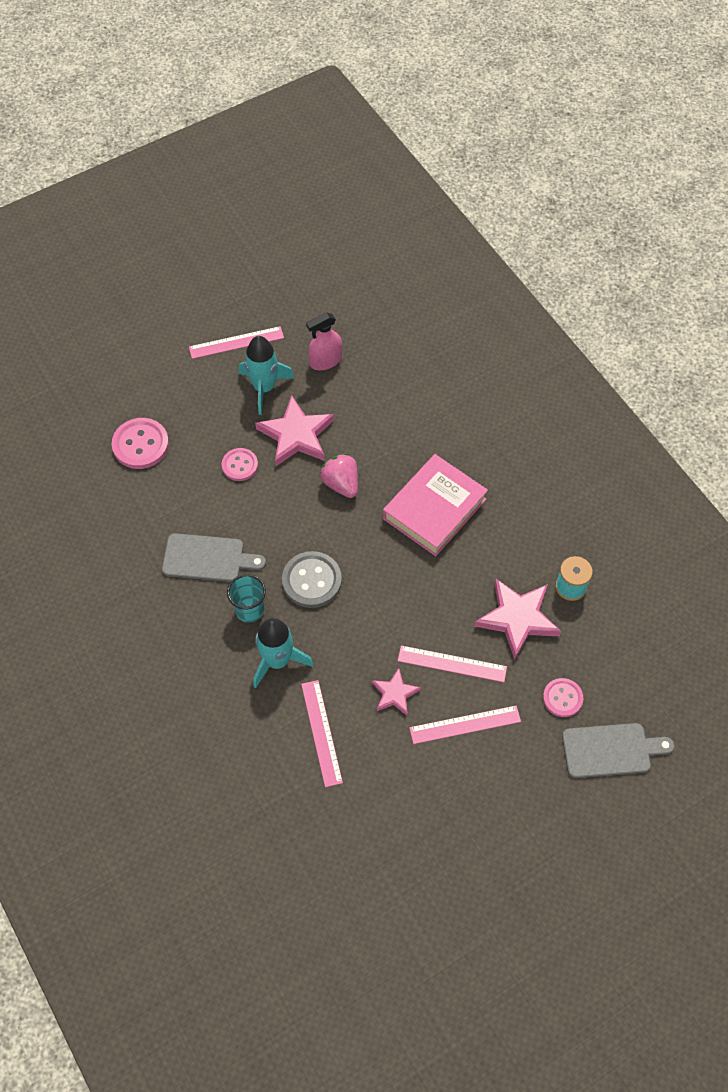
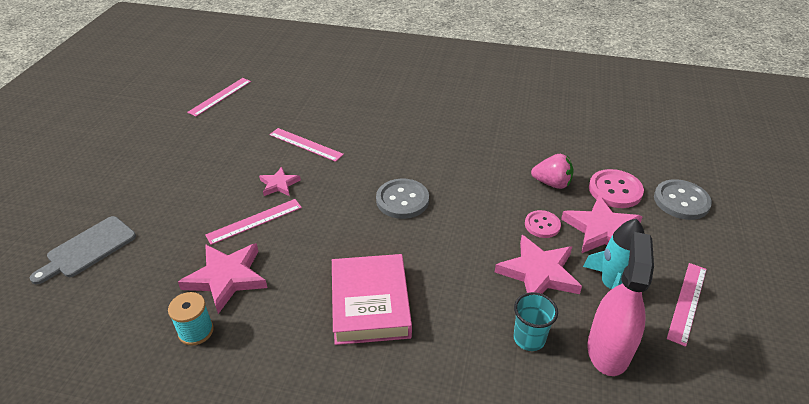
camera: 135 degrees right, 20 degrees down
(112, 396) = (681, 201): none -> grey button
(206, 425) = (602, 230): none -> pink star
(208, 558) = (479, 168): grey cutting board -> none
(249, 610) = (419, 163): turquoise cup -> turquoise cup (529, 339)
(277, 660) = (371, 154): turquoise rocket -> none
(325, 361) = (608, 349): pink spray bottle -> pink spray bottle, size x1.55
(341, 484) = (461, 266): pink strawberry -> pink strawberry (552, 183)
(465, 725) = (215, 198): pink ruler -> pink ruler (220, 96)
(562, 698) = (149, 254): pink button -> none

